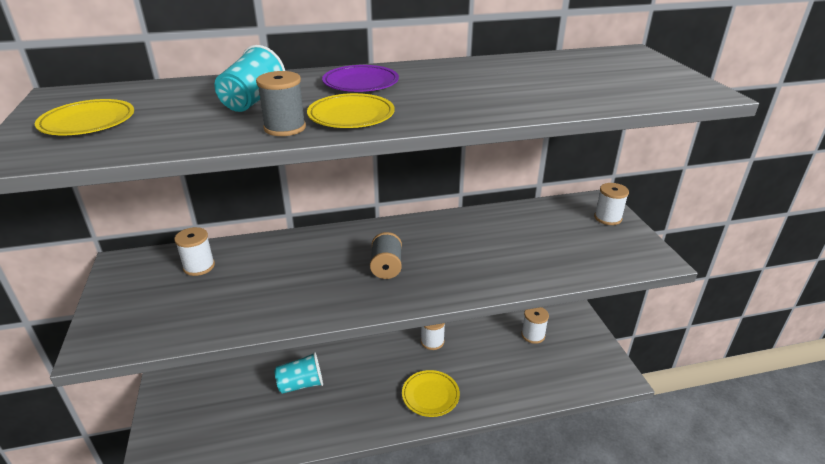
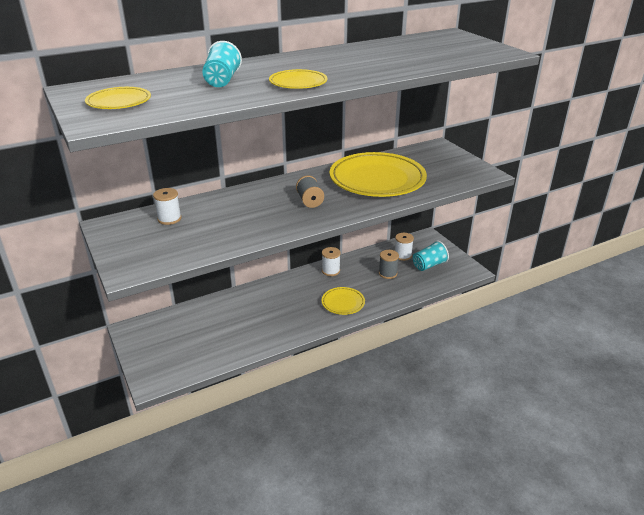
camera: 15 degrees left, 0 degrees up
(285, 128) = (261, 93): grey spool -> grey spool (387, 273)
(301, 384) = (242, 313): turquoise cup -> turquoise cup (429, 265)
(361, 83) = (286, 64): purple plate -> none
(492, 245) = (377, 179): none -> yellow plate
(607, 218) = (448, 154): white spool -> none

